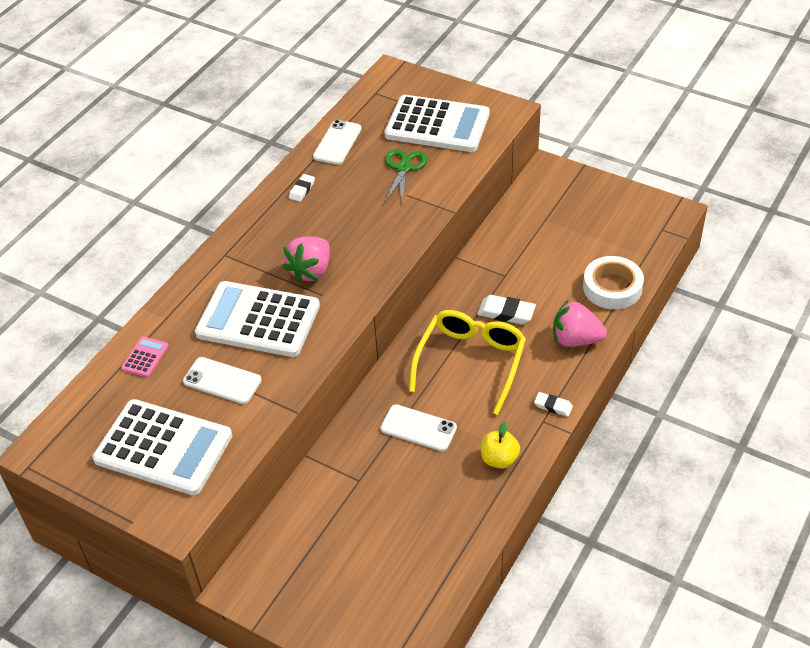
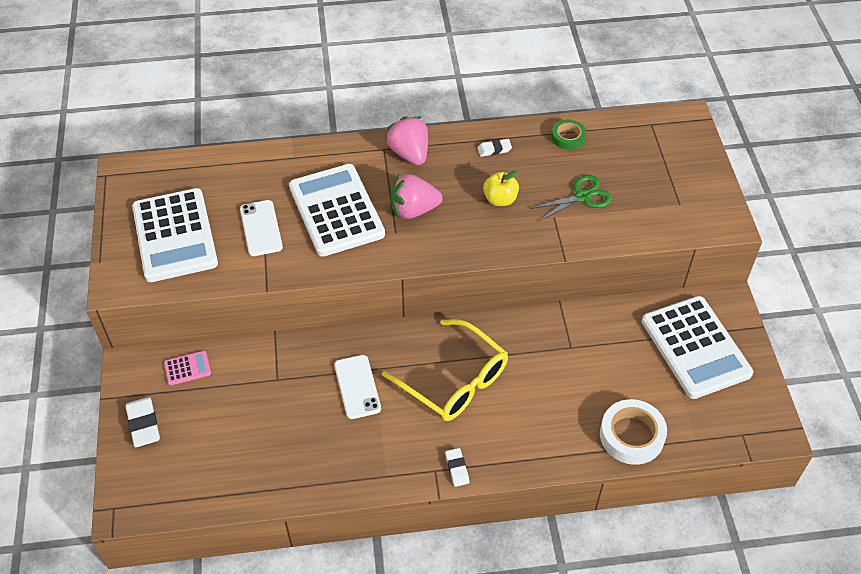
camera: 50 degrees right, 5 degrees up
(145, 357) = (247, 171): pink calculator -> pink calculator (187, 368)
(337, 143) = (568, 137): white phone -> green tape
(437, 125) = (656, 187): white calculator -> white calculator (695, 347)
(471, 362) = (454, 381): yellow glasses -> yellow glasses turned 60 degrees clockwise
(499, 459) = (370, 462): yellow apple -> yellow apple (500, 199)
(506, 313) = (529, 373): white eraser -> white eraser (143, 424)
(575, 339) = (545, 442): pink strawberry -> pink strawberry (409, 153)

